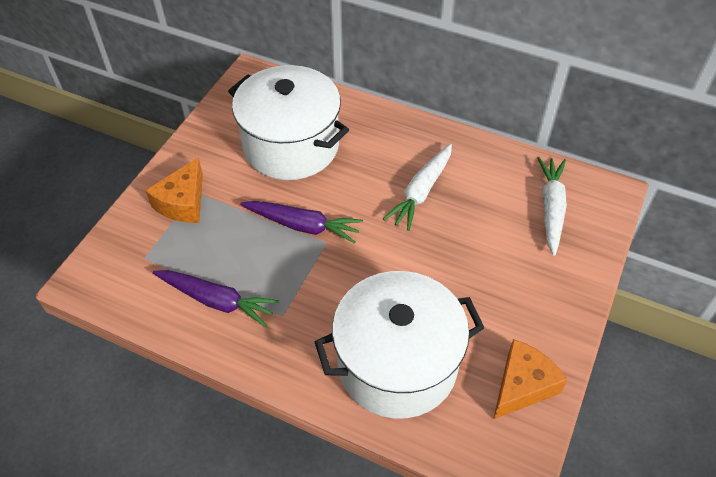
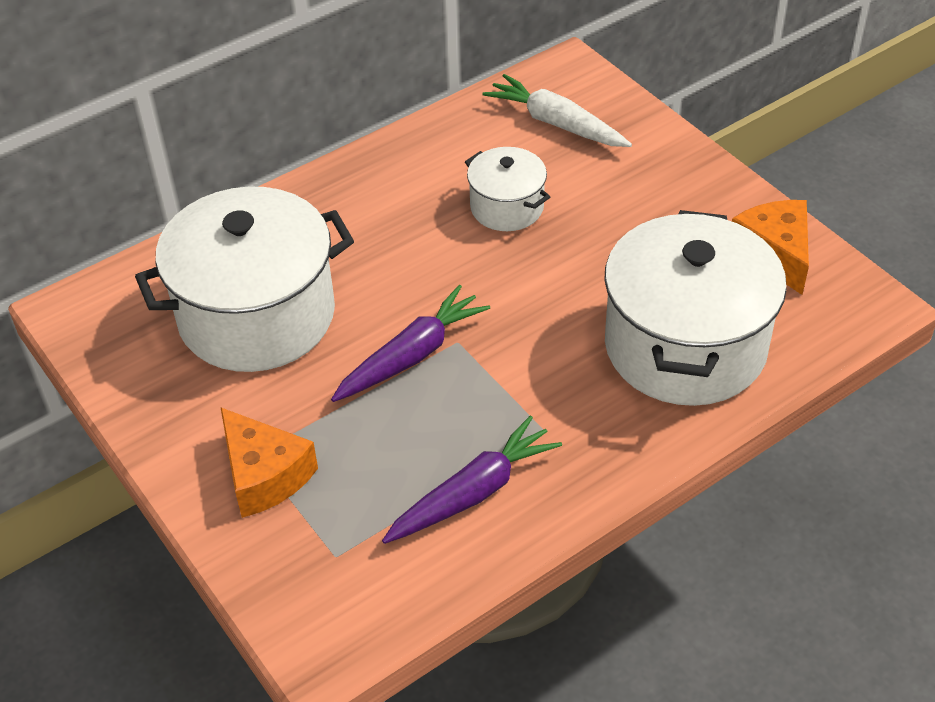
camera: 60 degrees left, 5 degrees down
(421, 192) = (445, 220): white carrot -> none
(454, 216) = (507, 207): none -> white pot

